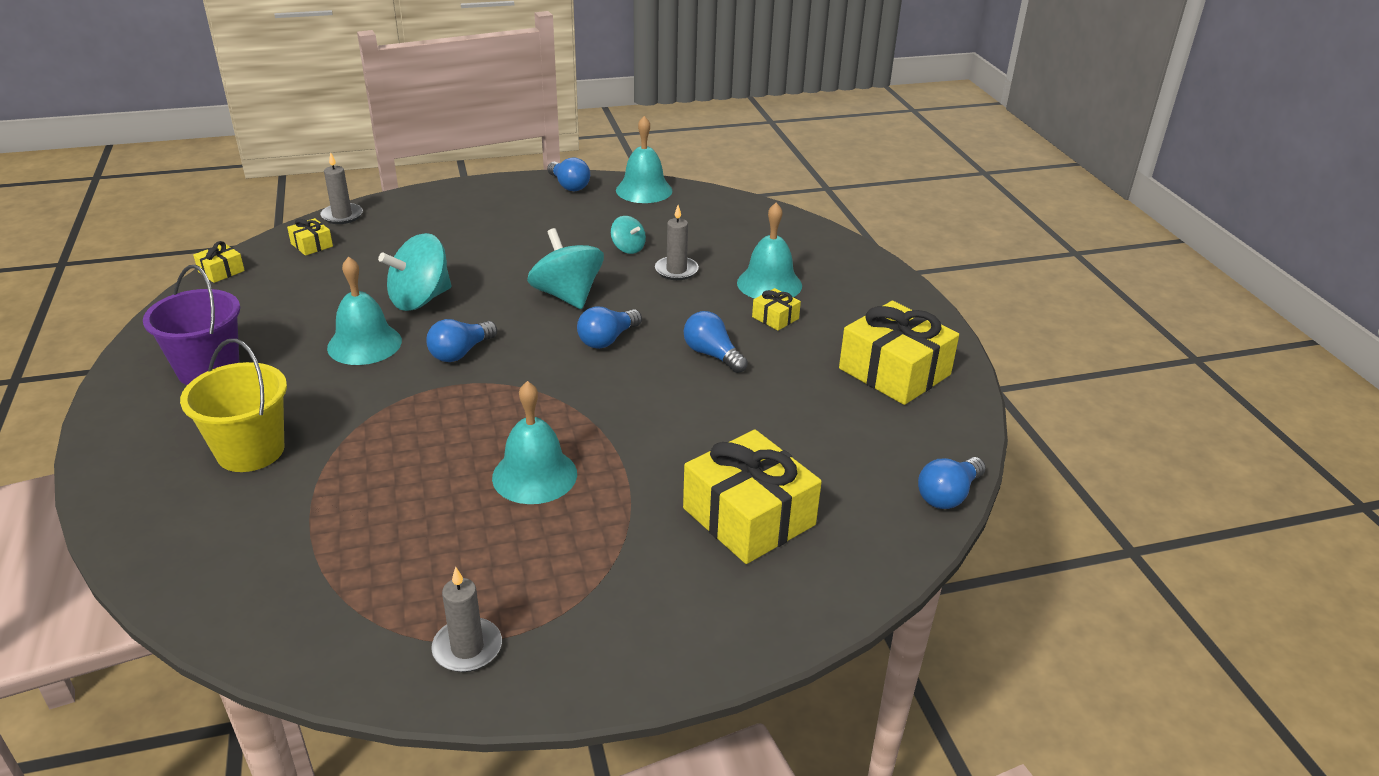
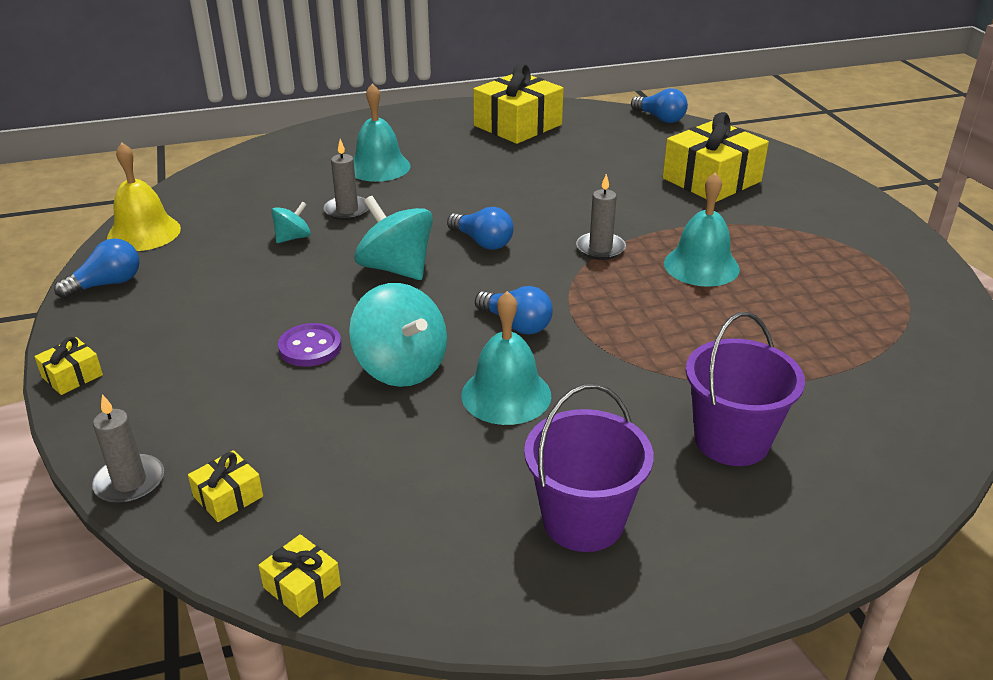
camera: 90 degrees left, 0 degrees up
(250, 451) = (731, 440): yellow bucket -> purple bucket
(460, 263) = (310, 347): none -> purple button
(467, 648) = (904, 278): grey candle -> grey candle (600, 248)
(567, 296) = (396, 268): turquoise spinning top -> turquoise spinning top turned 75 degrees clockwise
(644, 190) = (144, 233): turquoise bell -> yellow bell
(712, 355) = (503, 192): blue light bulb -> none
(775, 318) = (439, 165): yellow gift -> yellow gift (72, 376)

